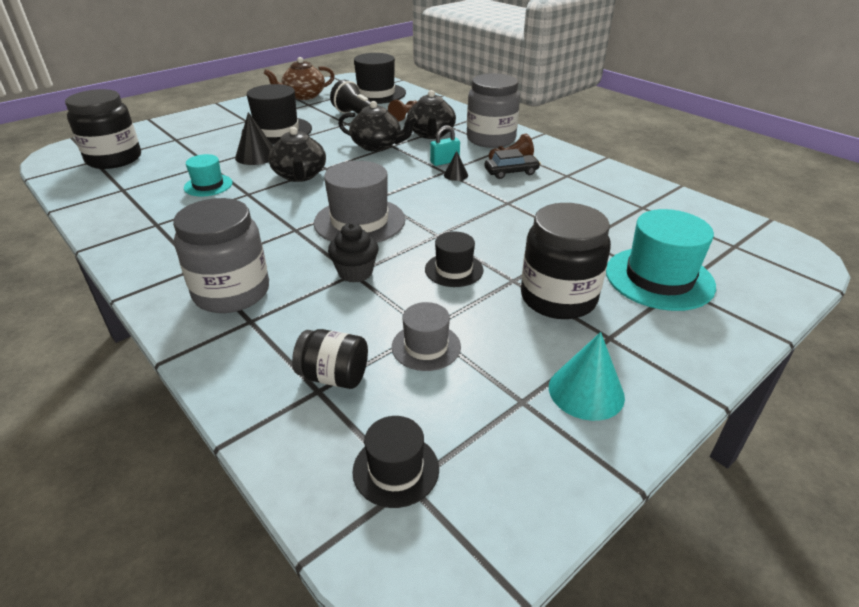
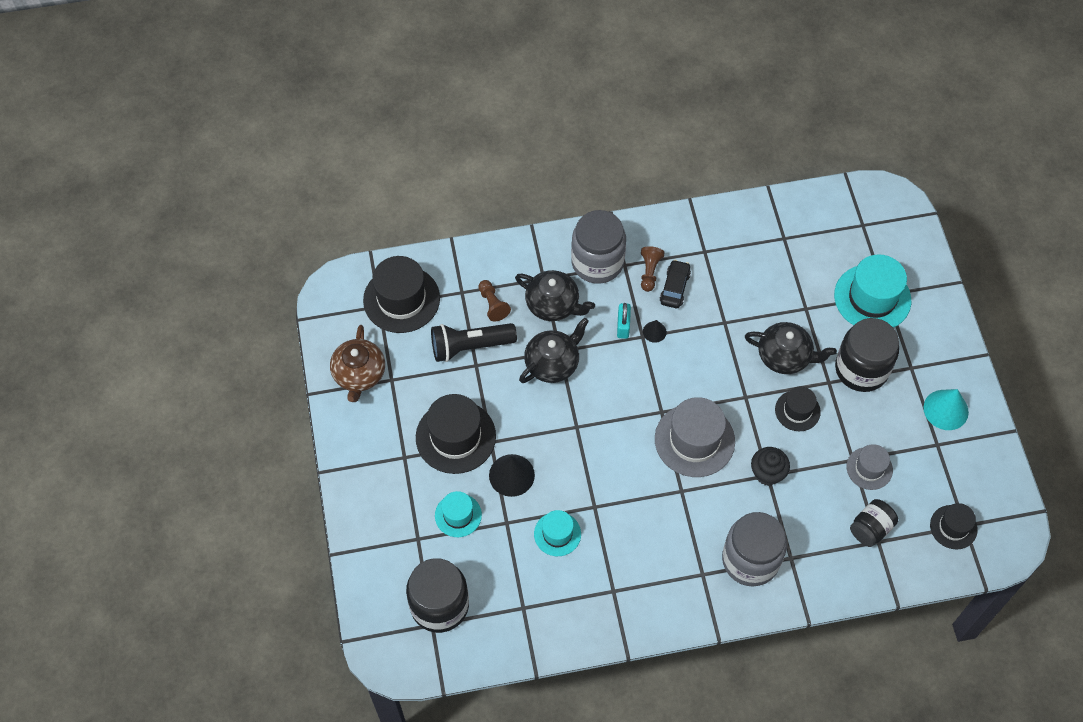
camera: 60 degrees left, 25 degrees up
(205, 147) = (458, 515): none -> turquoise hat
(300, 175) = (581, 453): black teapot -> black teapot (785, 356)

